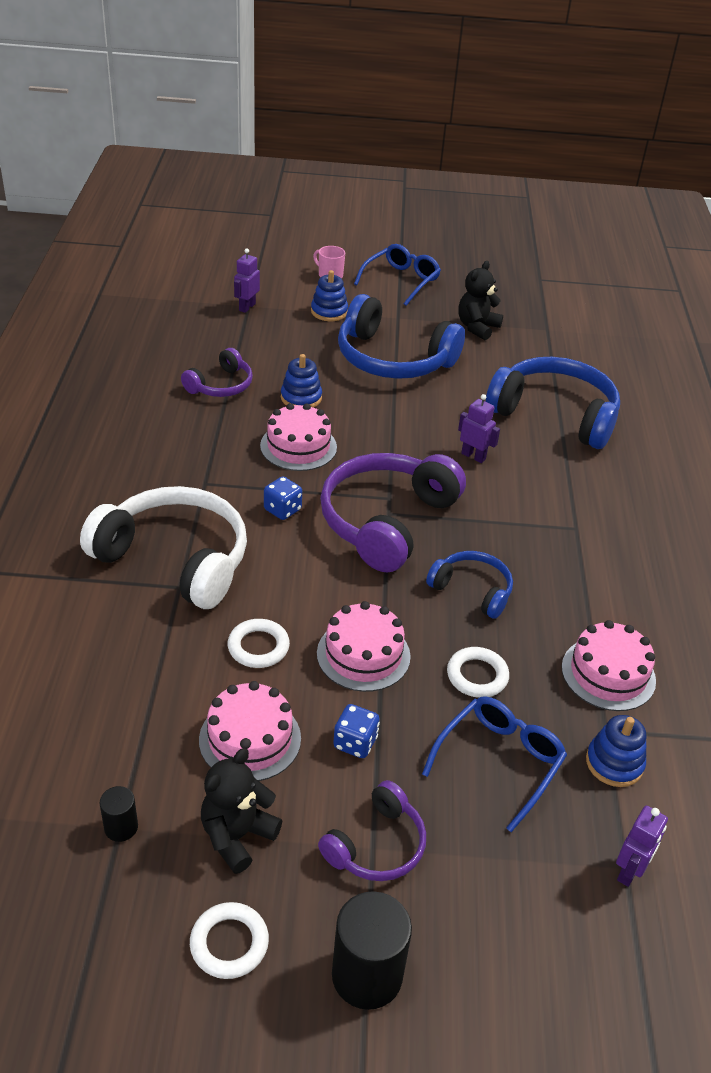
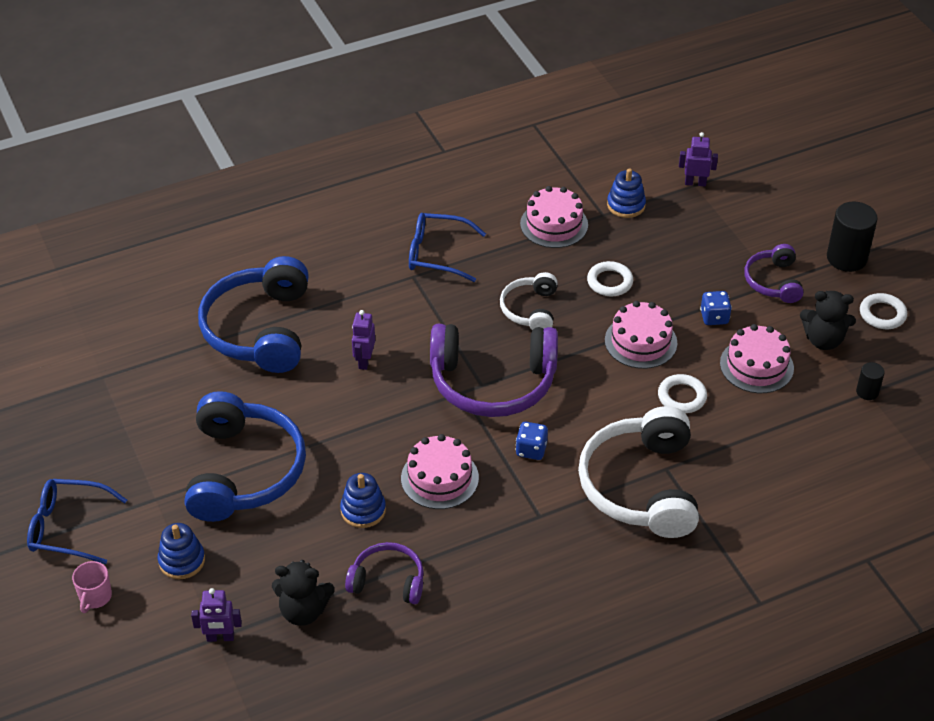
camera: 115 degrees left, 5 degrees up
(377, 845) = (773, 281): purple headphones -> purple headphones turned 105 degrees counterclockwise
(472, 590) = (530, 309): blue headphones -> white headphones
(477, 327) = (135, 429): black teddy bear -> black teddy bear (303, 611)
(499, 762) = (669, 251): blue glasses -> blue glasses (437, 254)

